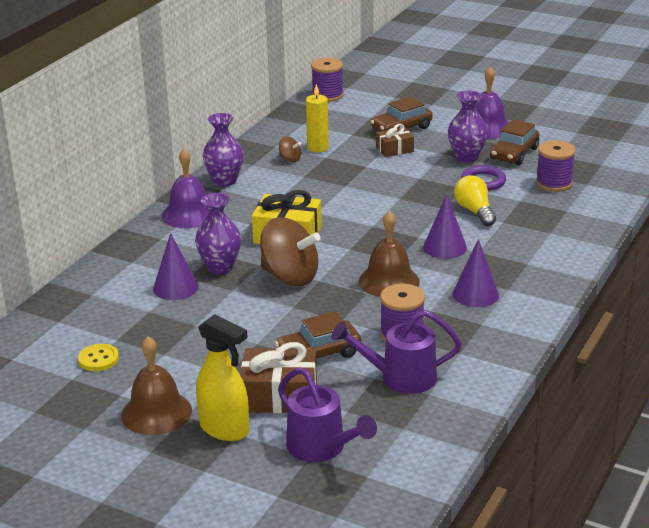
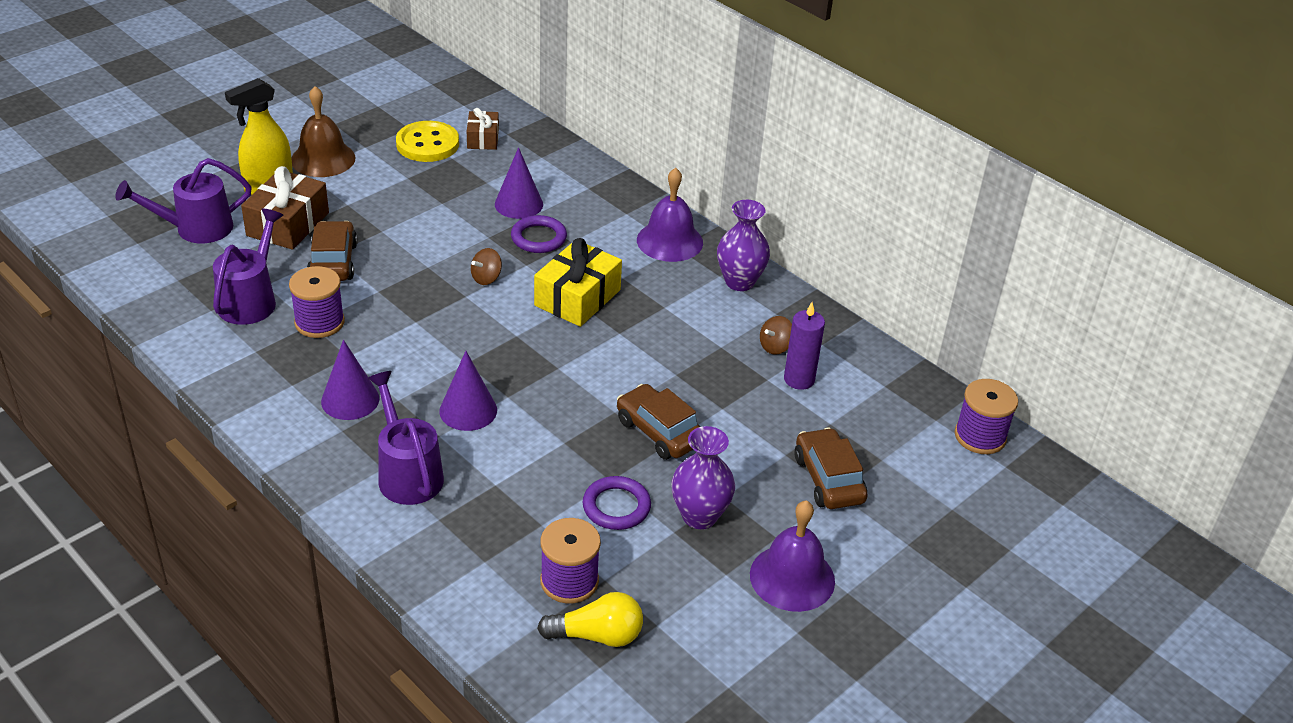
camera: 105 degrees right, 10 degrees up
(98, 359) = (427, 144): yellow button -> yellow button, size x1.67
(220, 267) = (538, 238): purple vase -> purple ring
(290, 277) = (486, 278): brown spinning top -> brown spinning top, size x0.44
(318, 148) = (799, 379): yellow candle -> purple candle
(389, 281) = (426, 343): brown bell -> none
(394, 149) = (760, 450): brown gift -> brown gift (483, 139)
(475, 211) = (538, 468): yellow light bulb -> yellow light bulb (597, 635)
(514, 154) = (686, 574): brown car -> brown car (659, 432)
(523, 253) = (407, 472): none -> purple watering can

